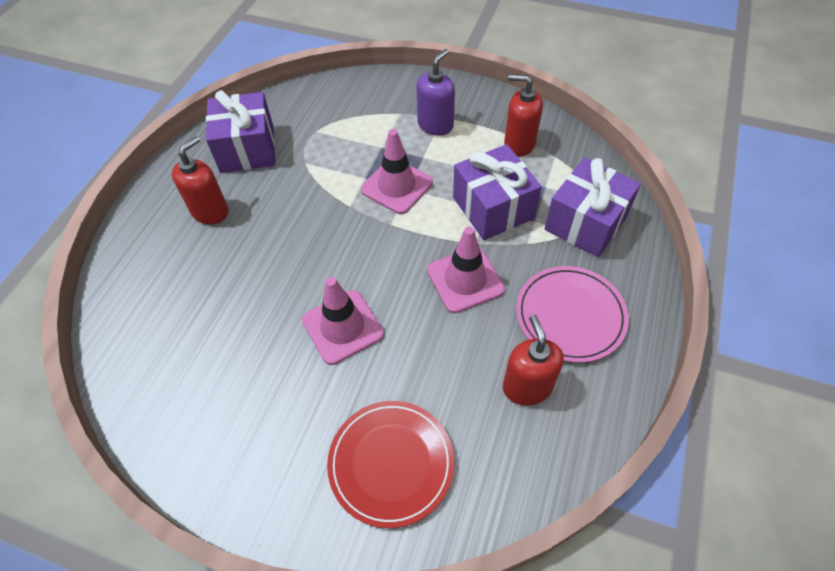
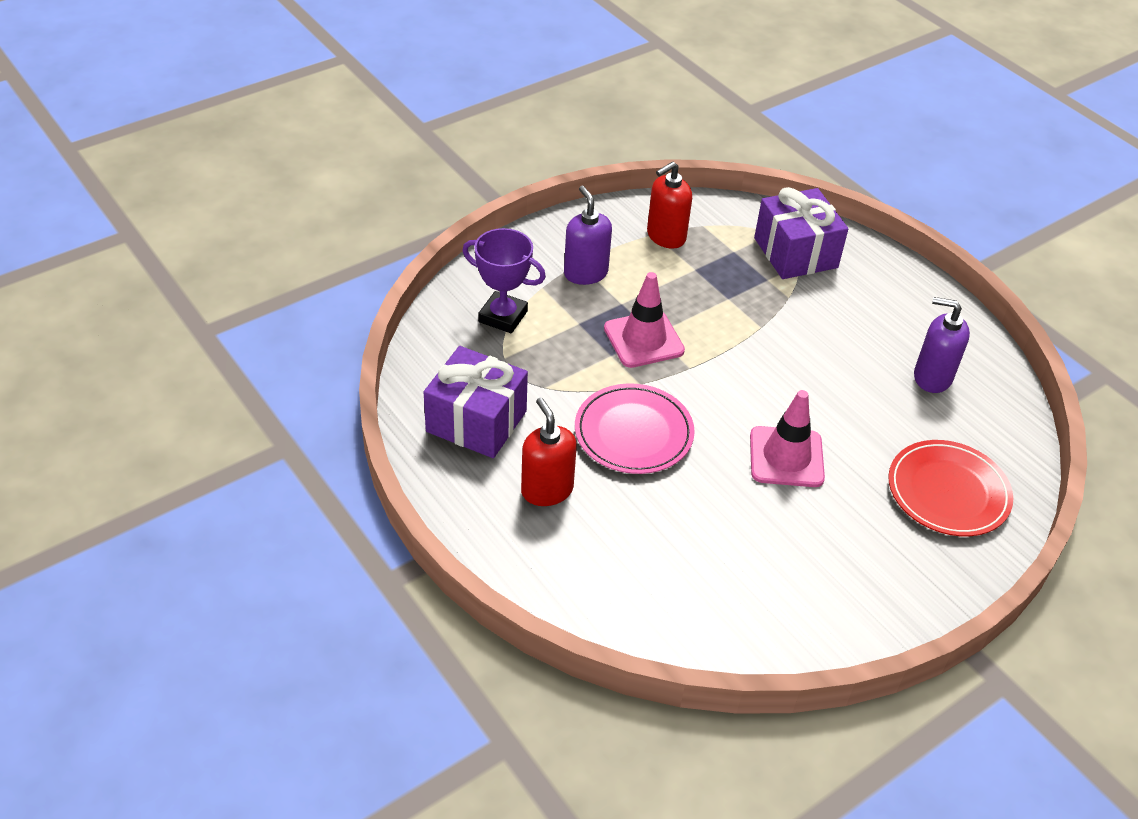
camera: 60 degrees left, 10 degrees down
(353, 111) = (503, 316): none -> purple trophy
(465, 280) = (797, 354): pink traffic cone -> none
(493, 208) = (729, 294): purple gift -> none
(527, 387) = (932, 377): red soap dispenser -> purple soap dispenser
(570, 315) = (883, 316): pink plate -> pink plate (633, 432)

